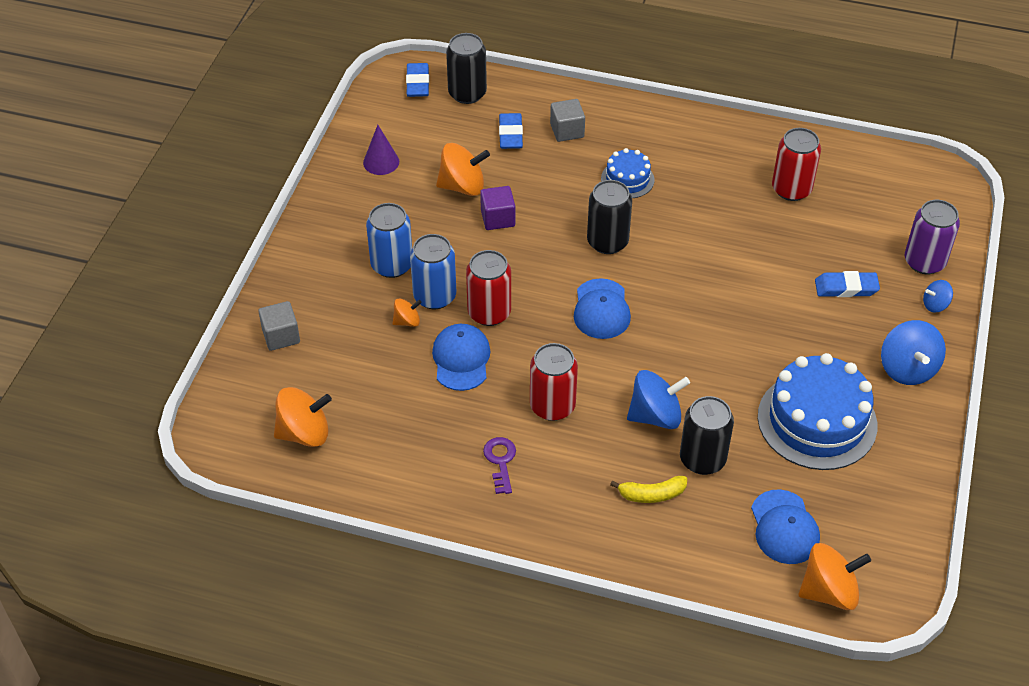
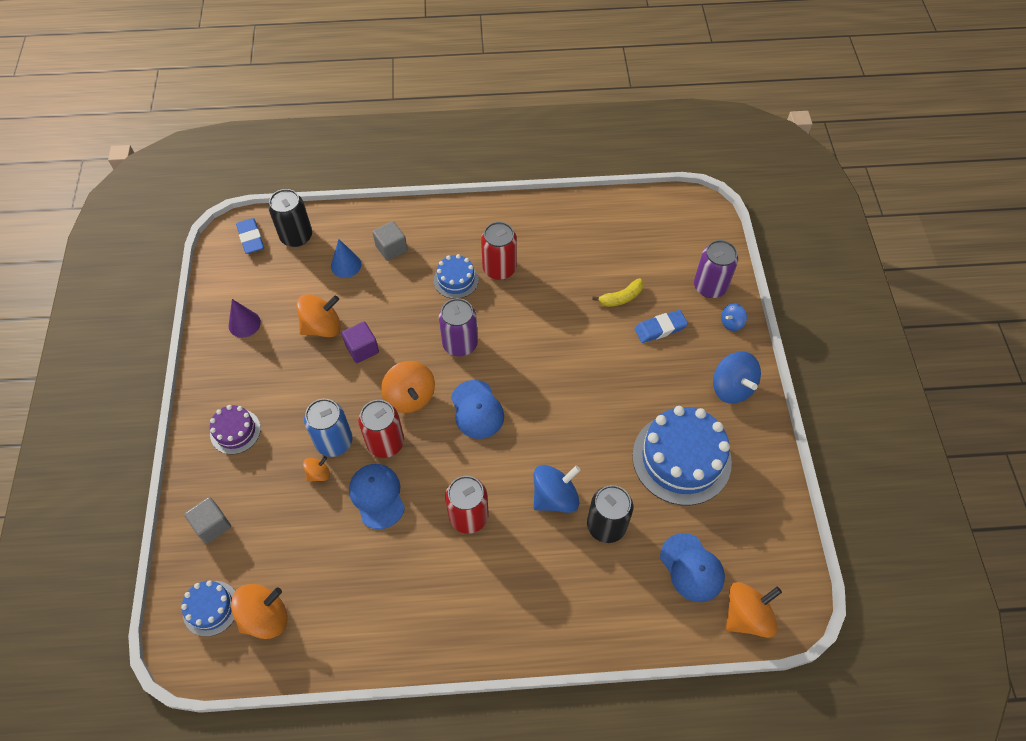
camera: 20 degrees left, 10 degrees up
(253, 408) = (211, 608): none -> blue cake
(335, 258) = (235, 431): none -> purple cake
(392, 265) = (287, 422): blue can -> none
(500, 461) = (444, 586): purple key -> none
(510, 134) = (346, 265): blue eraser -> blue cone
(532, 277) = (410, 396): none -> orange spinning top
(607, 242) = (460, 344): black can -> purple can
(651, 494) = (578, 574): yellow banana -> yellow banana (621, 298)
(791, 189) = (587, 251): red can -> red can (499, 268)

